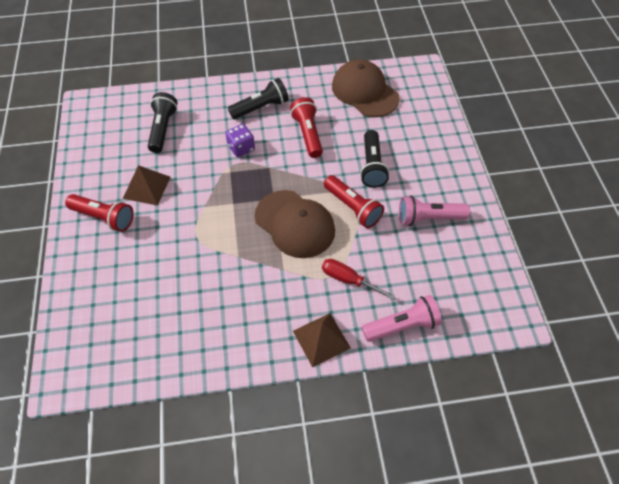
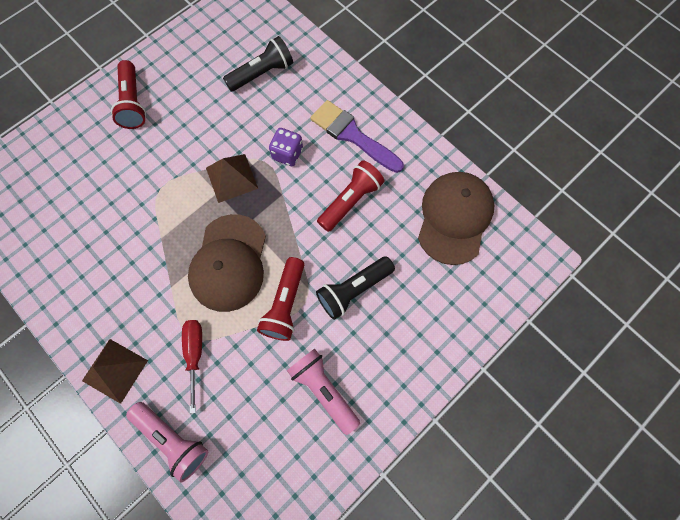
camera: 55 degrees right, 15 degrees up
(146, 187) = (187, 110): brown pyramid -> brown pyramid (231, 178)
(261, 108) = (352, 135): black flashlight -> purple brush

